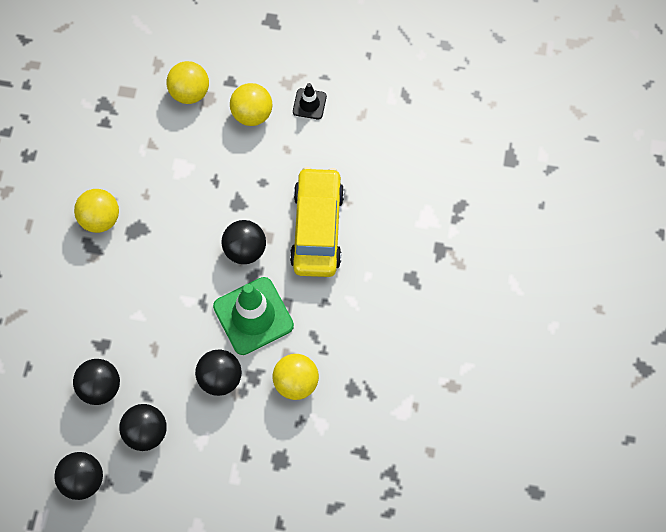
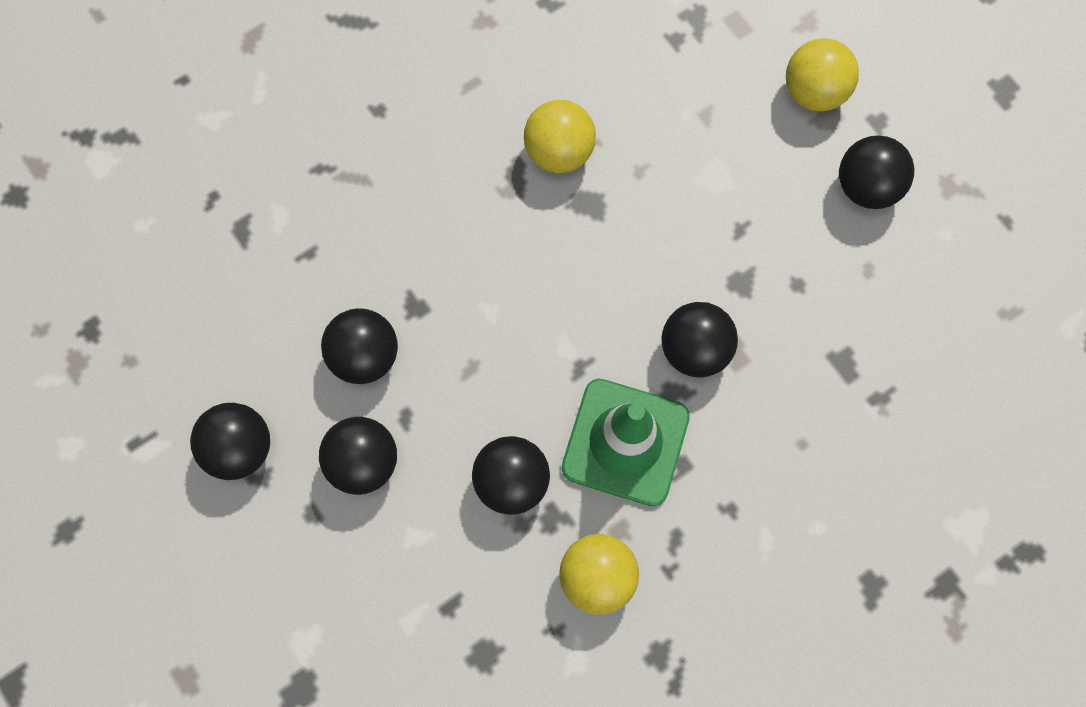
camera: 45 degrees right, 5 degrees up
(252, 114) = (866, 186): yellow ball -> black ball
(309, 104) = (953, 238): black traffic cone -> none
(317, 228) = (811, 406): yellow car -> none

